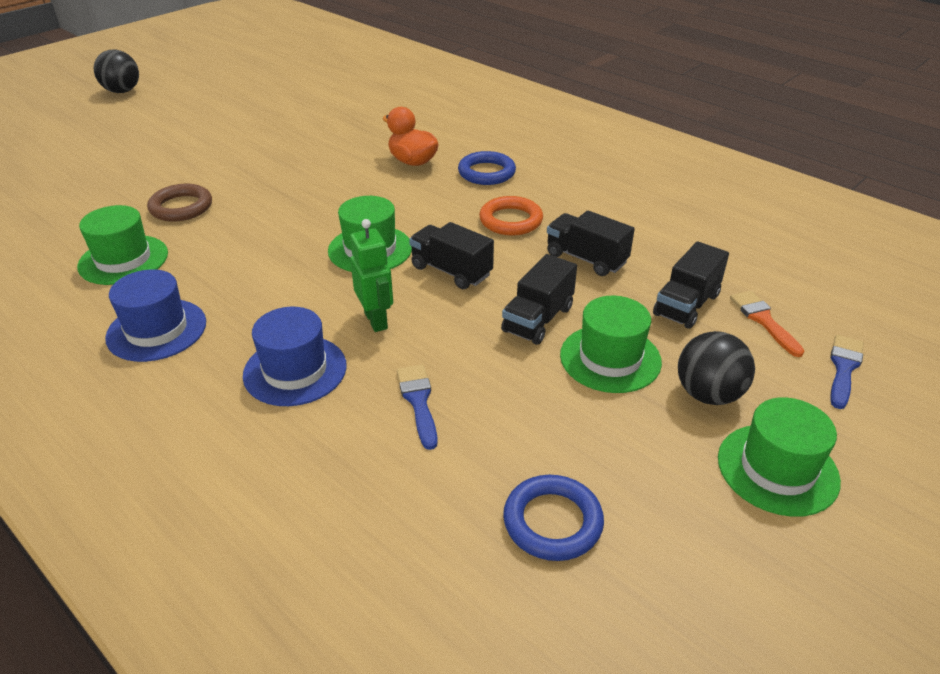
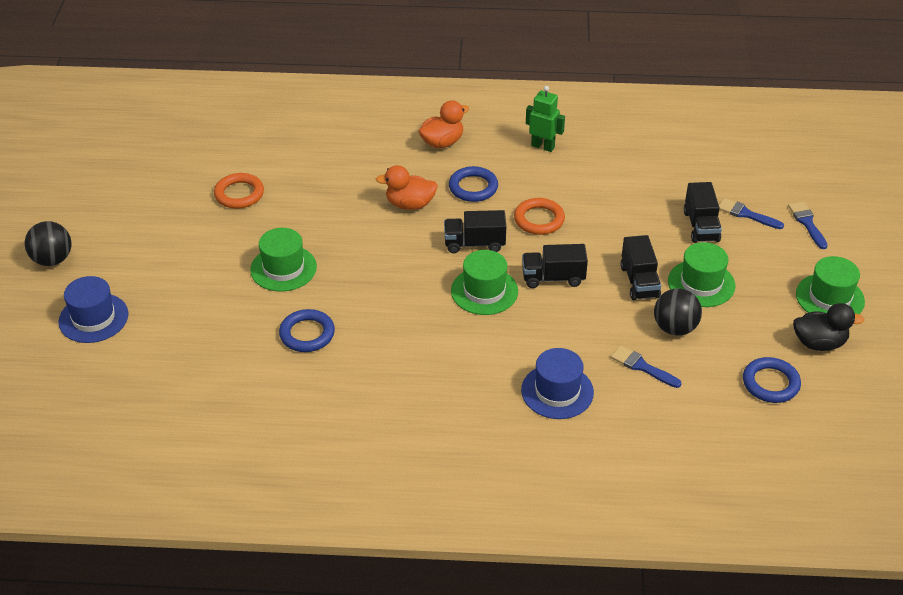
camera: 40 degrees left, 5 degrees up
(123, 260) = (338, 393): green hat -> green hat (283, 268)
(157, 330) = (442, 420): blue hat -> blue hat (93, 318)
(181, 207) = (307, 334): brown ring -> blue ring
(299, 105) = (239, 194): none -> orange ring
(376, 320) = (556, 335): green robot -> green robot (543, 146)
(509, 134) = (442, 142): none -> orange duck
(586, 259) = (616, 224): black truck -> black truck (474, 243)
(691, 516) = (819, 343): none -> black duck
(708, 394) = (765, 276): black ball -> black ball (675, 328)
(763, 320) = (746, 214): orange brush -> blue brush

